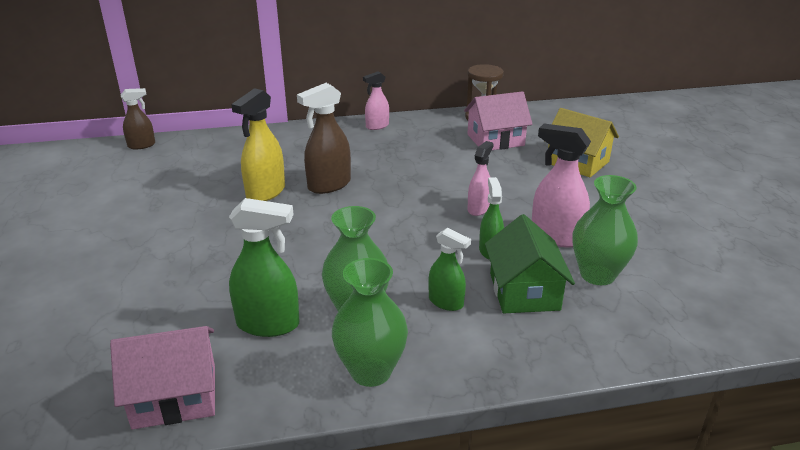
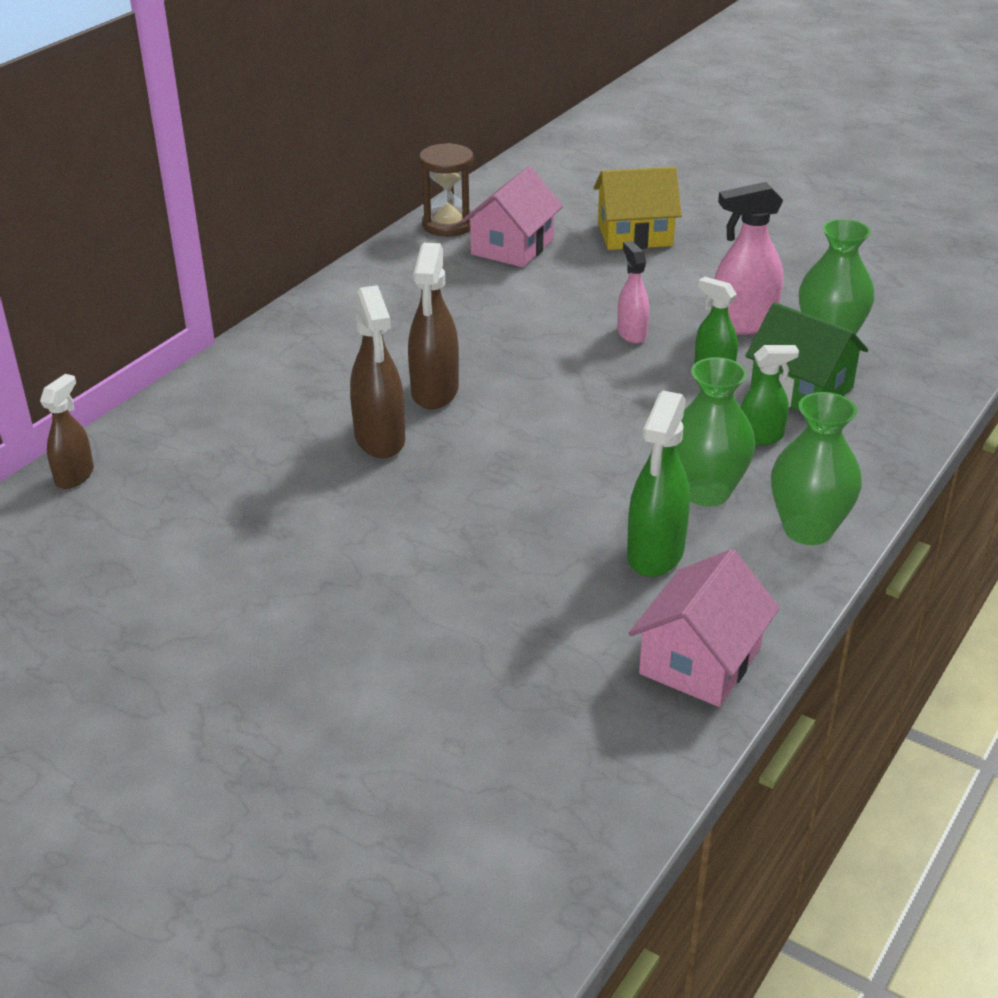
camera: 45 degrees left, 5 degrees up
(265, 192) = (380, 439): yellow spray bottle -> brown spray bottle
(268, 324) = (655, 554): green spray bottle -> green spray bottle turned 150 degrees clockwise
(377, 126) = (347, 293): pink spray bottle -> none

